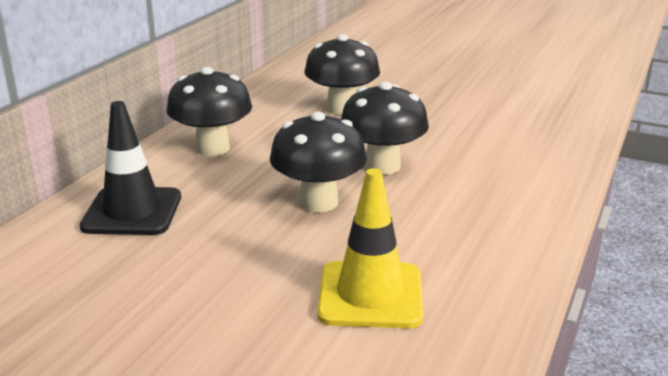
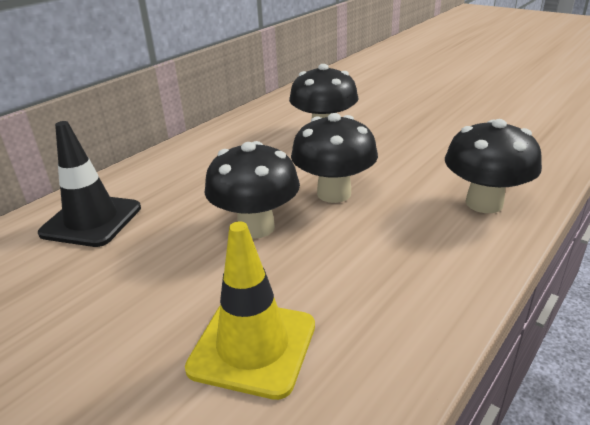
camera: 15 degrees right, 5 degrees up
(212, 148) = (194, 163): black mushroom -> black mushroom (484, 203)

